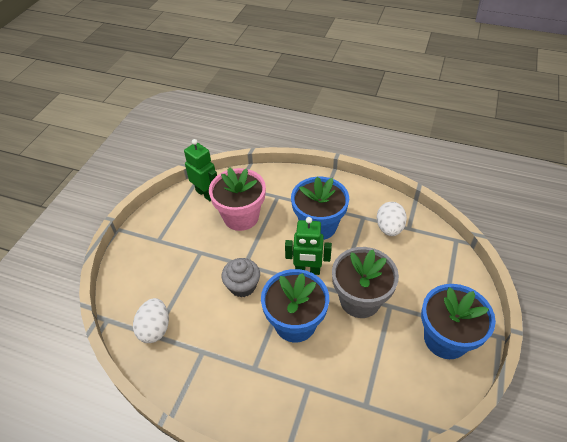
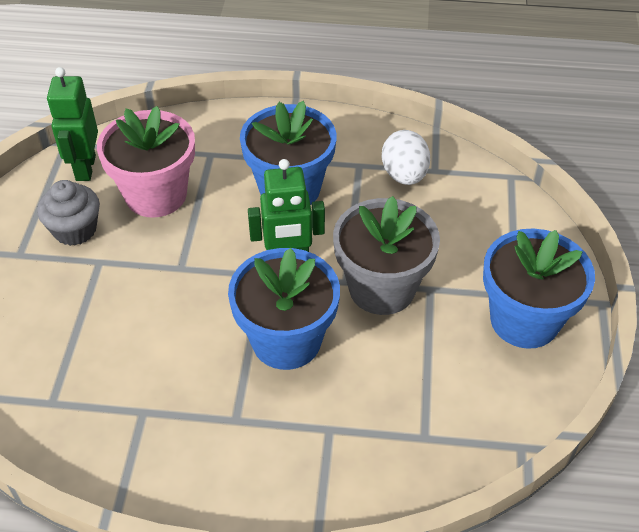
camera: 15 degrees left, 0 degrees up
(155, 329) = (51, 392): white egg -> none
(206, 194) = (85, 168): green robot -> green robot turned 120 degrees counterclockwise
(242, 286) = (185, 300): grey cupcake -> grey cupcake (75, 230)

